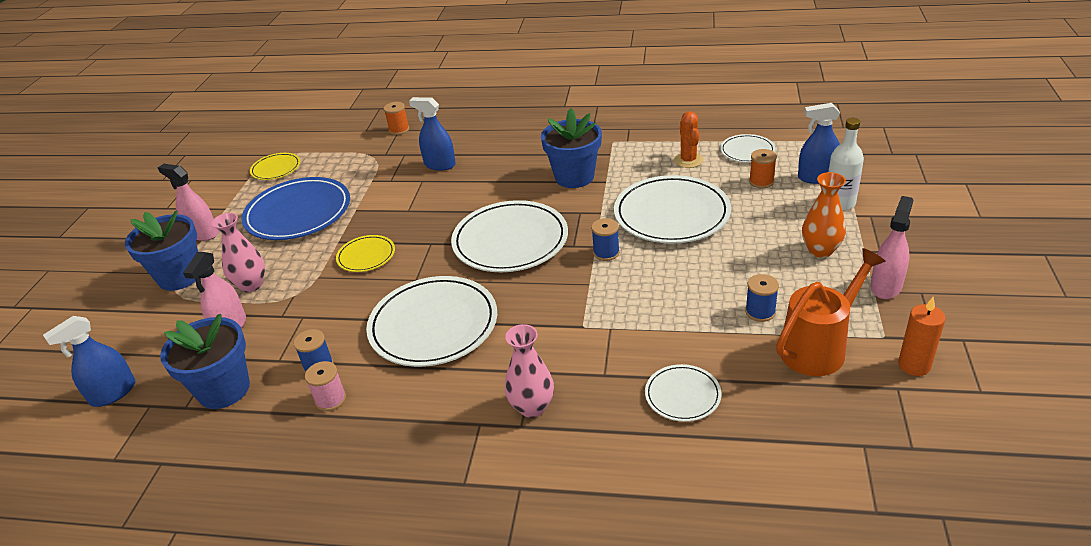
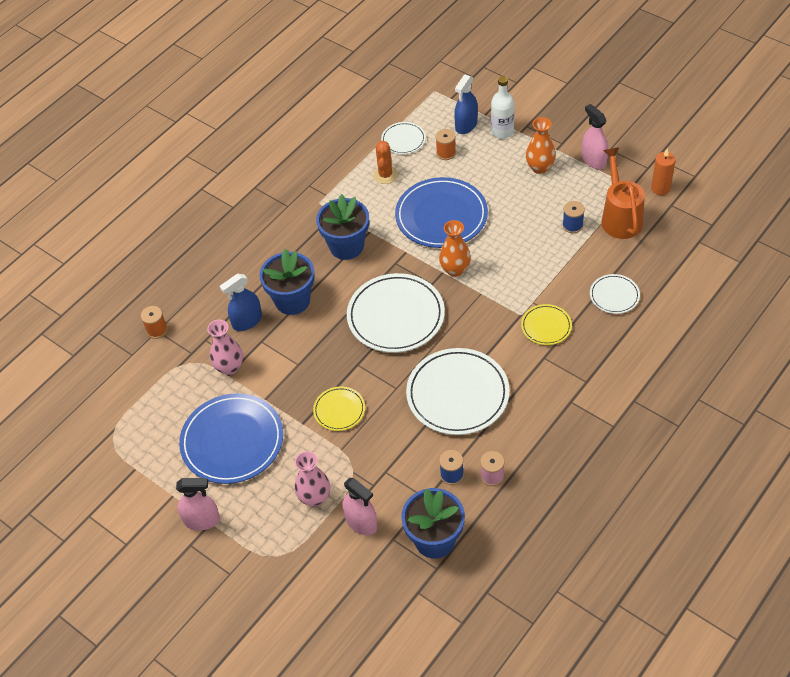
camera: 60 degrees left, 15 degrees up
(113, 393) = (385, 616): blue spray bottle -> none
(180, 276) = (258, 548): blue flower pot -> blue flower pot (292, 300)
(203, 233) = (202, 520): pink spray bottle -> pink spray bottle turned 150 degrees counterclockwise
(276, 169) = (136, 441): yellow plate -> yellow plate (546, 326)
(532, 407) = (574, 370): pink vase -> pink vase (229, 367)
(606, 253) = (455, 270): blue spool -> orange vase
(671, 214) = (441, 216): white plate -> blue plate
(688, 160) = (385, 175): orange cactus -> orange cactus turned 75 degrees clockwise

